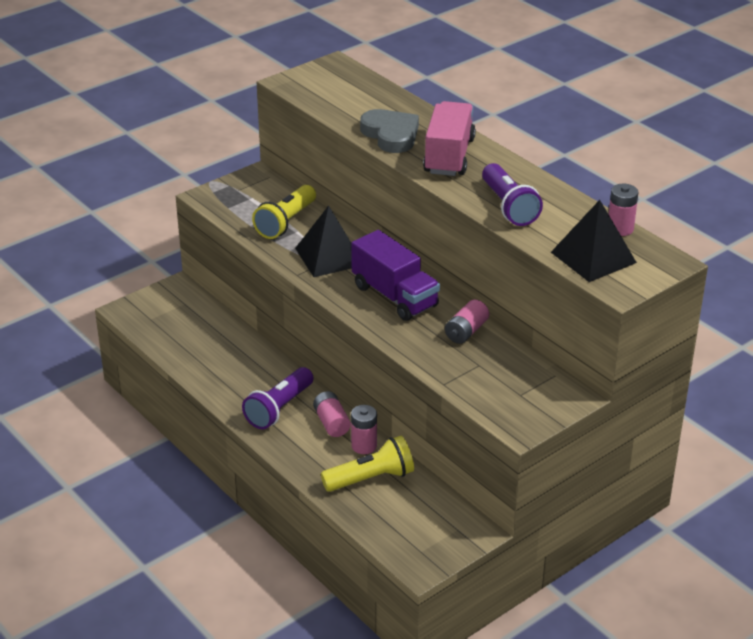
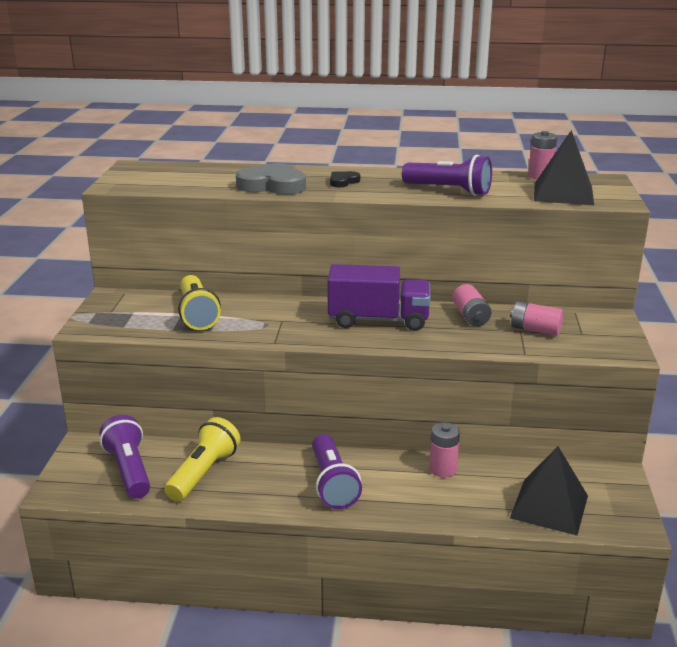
camera: 45 degrees left, 10 degrees down
(179, 322) = (129, 470): none -> purple flashlight
(329, 256) = (278, 319): black pyramid -> black pyramid (549, 506)
(331, 423) = (391, 468): pink battery -> pink battery (535, 330)
(371, 478) = (489, 488): yellow flashlight -> yellow flashlight (203, 473)
(449, 156) = (343, 182): pink truck -> black heart

